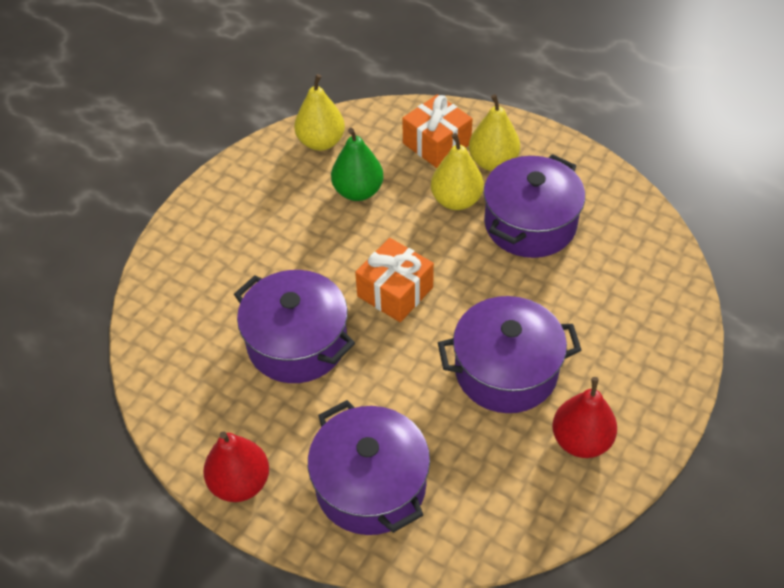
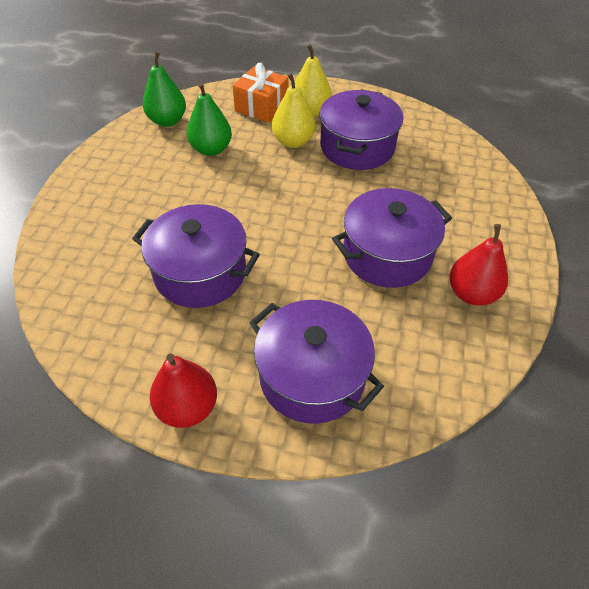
camera: 20 degrees left, 0 degrees up
(321, 142) = (167, 121): yellow pear -> green pear
(395, 292) = (271, 215): orange gift -> none

